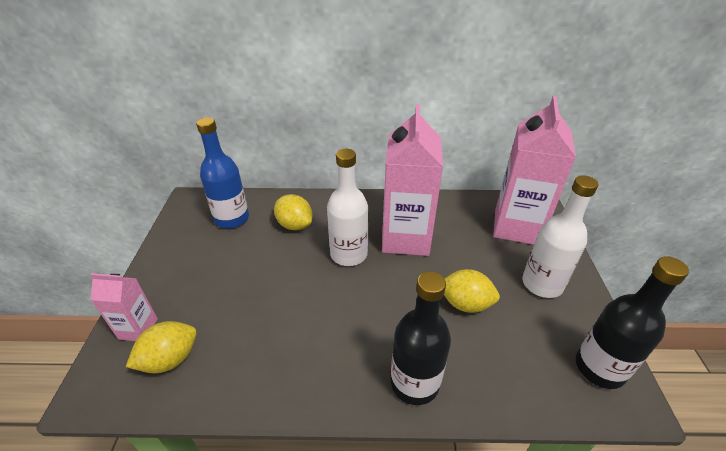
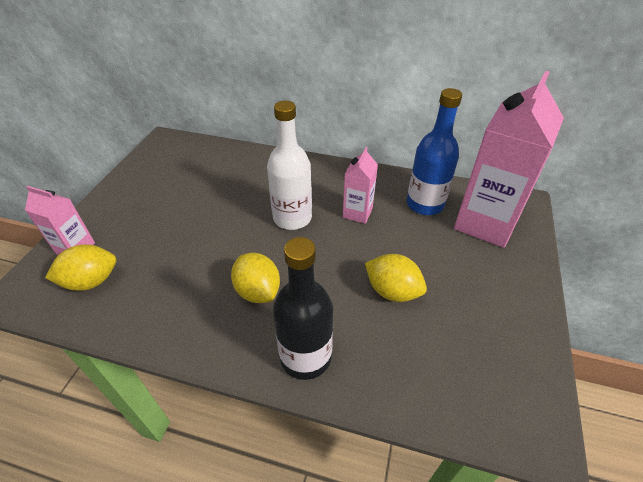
camera: 15 degrees right, 5 degrees up
(232, 219) = (195, 164): blue bottle -> blue bottle (425, 204)
(294, 225) = (251, 180): yellow lemon -> yellow lemon (258, 291)
(406, 238) = (357, 213): pink carton -> pink carton, size x0.49
(542, 284) = (488, 289): white bottle -> none
(599, 368) = (515, 392): black bottle -> none

